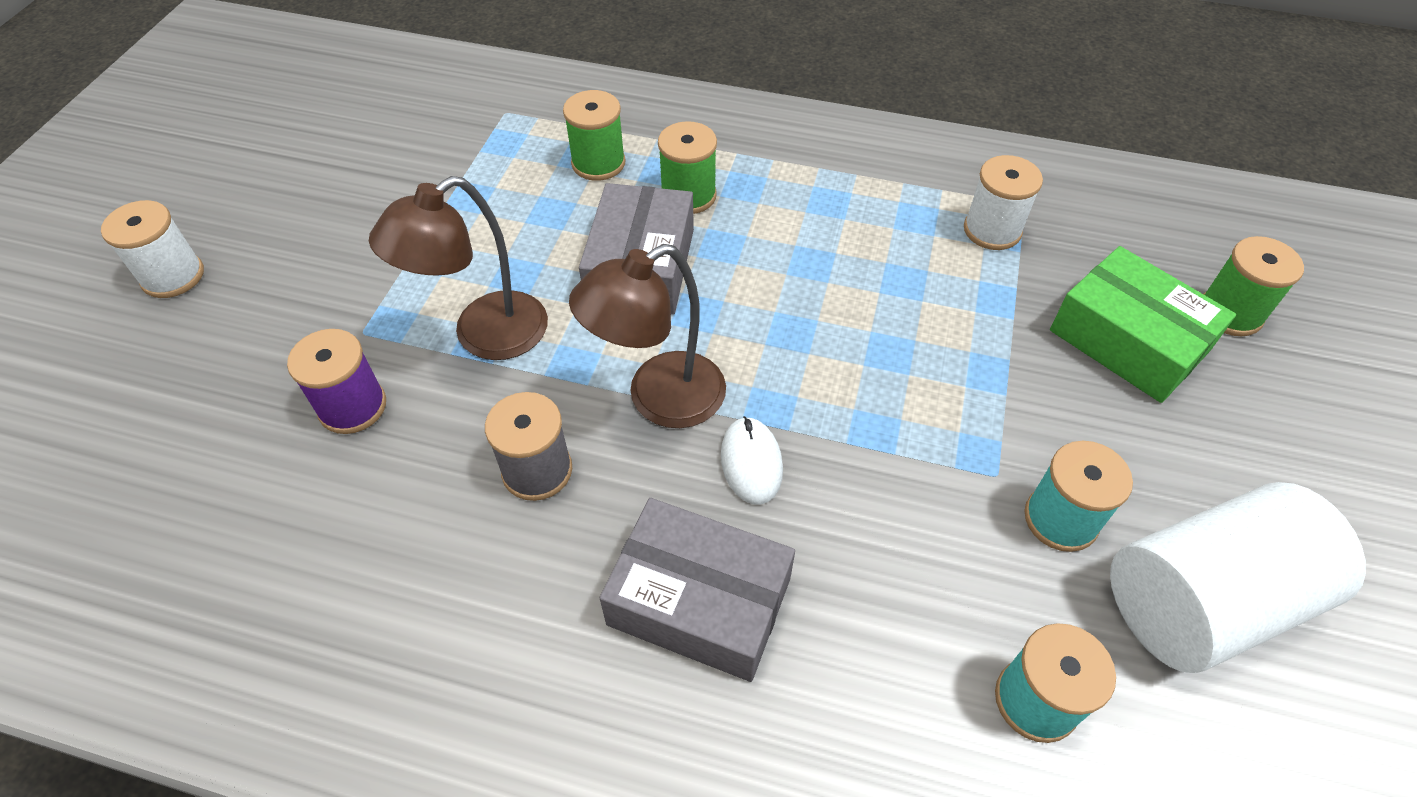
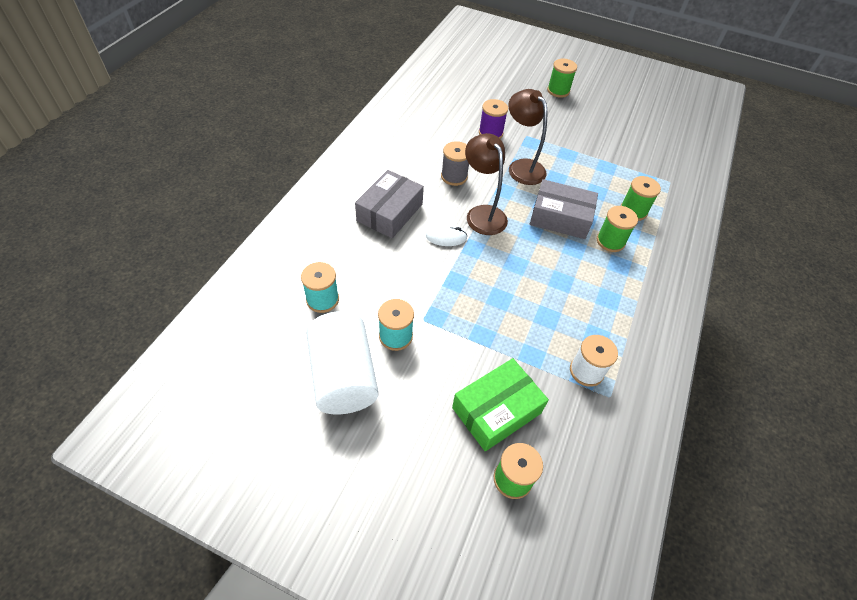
camera: 95 degrees right, 0 degrees up
(173, 276) = (558, 91): white spool -> green spool

